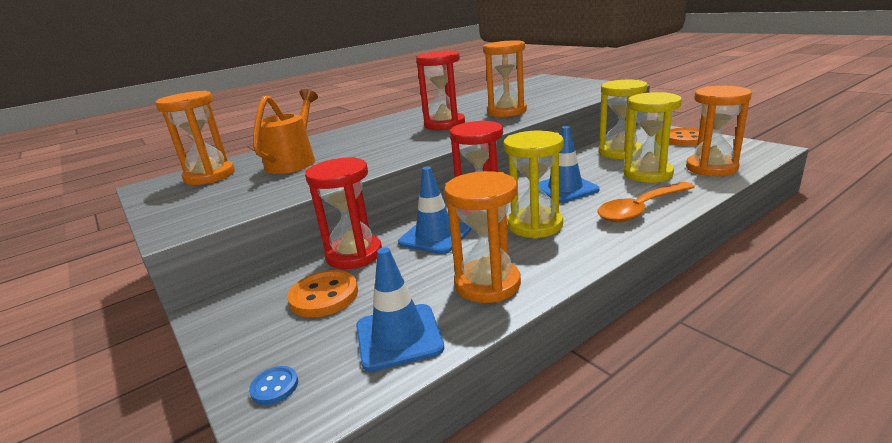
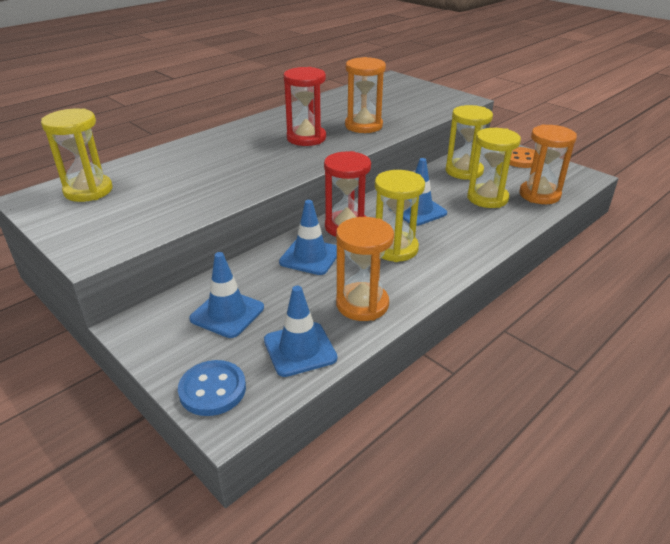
camera: 10 degrees left, 10 degrees up
(209, 176) = (88, 191): orange hourglass -> yellow hourglass
(274, 387) = (212, 390): blue button -> blue button, size x1.89
(294, 161) = (169, 177): orange watering can -> none
(324, 296) = (227, 313): orange button -> blue traffic cone
(354, 254) = (242, 273): red hourglass -> none
(640, 209) = (480, 236): orange spoon -> none

